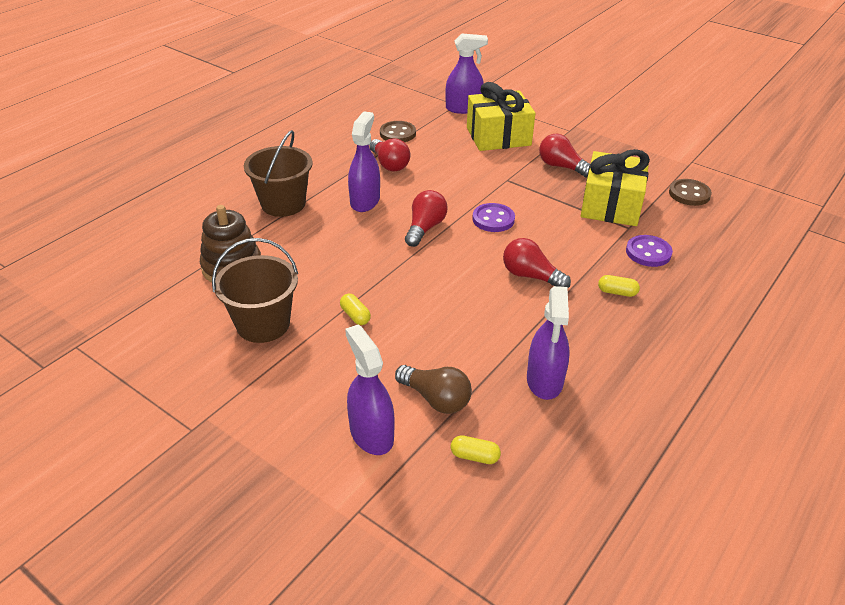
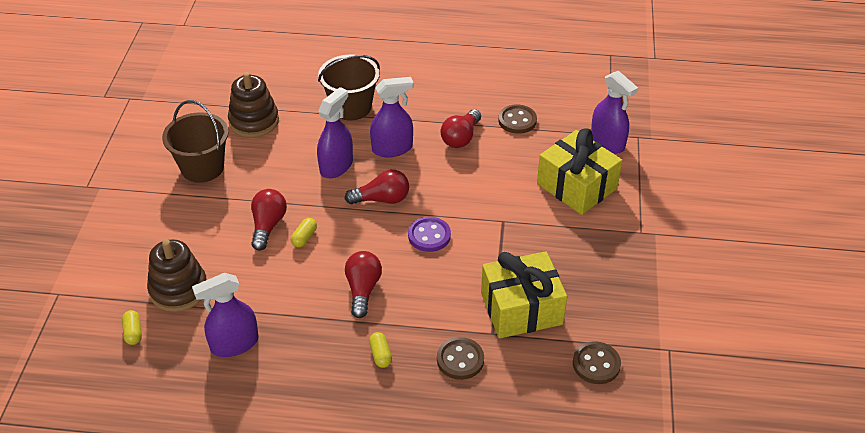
camera: 60 degrees right, 5 degrees up
(355, 316) = (242, 209): yellow capsule -> yellow capsule (304, 238)
(371, 434) = (126, 270): purple spray bottle -> purple spray bottle (336, 166)
(436, 399) = (178, 289): brown light bulb -> brown stacking toy
(561, 167) = (561, 250): red light bulb -> red light bulb (268, 226)
(648, 252) = (460, 360): purple button -> brown button

